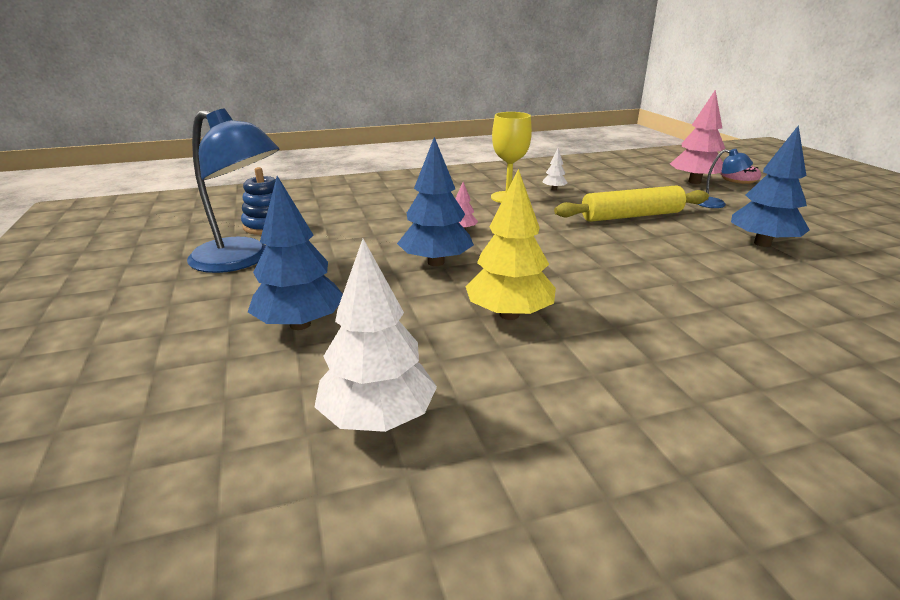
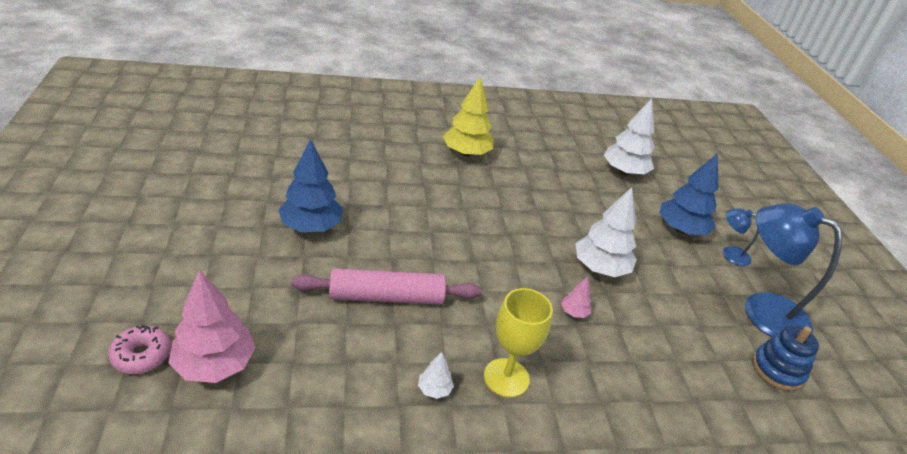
camera: 175 degrees left, 10 degrees up
(436, 262) = (600, 268): blue tree -> white tree
(509, 314) = (555, 208): yellow tree -> yellow tree (466, 153)
(631, 216) = (386, 296): yellow rolling pin -> pink rolling pin
(717, 204) = (264, 298): blue lamp -> blue lamp (730, 253)

